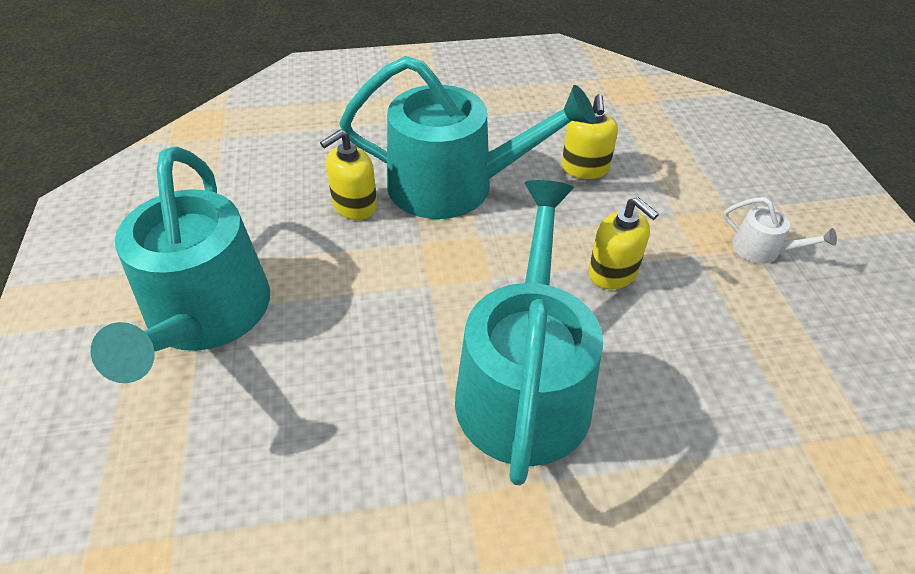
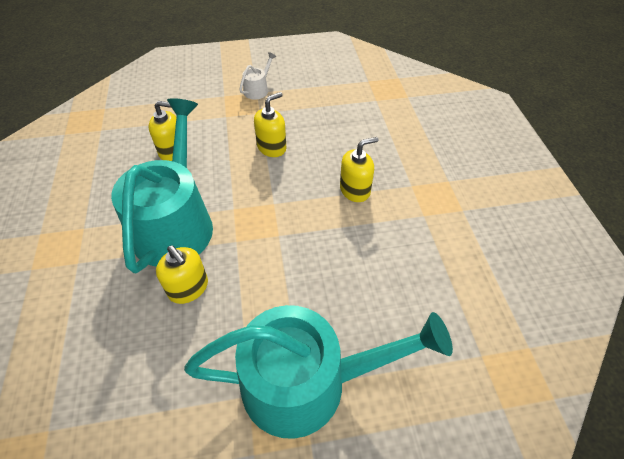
camera: 90 degrees left, 5 degrees up
(524, 385) = (355, 190): turquoise watering can -> yellow soap dispenser

